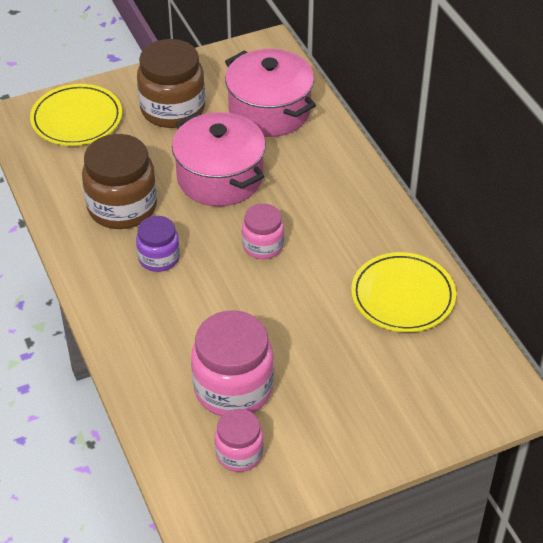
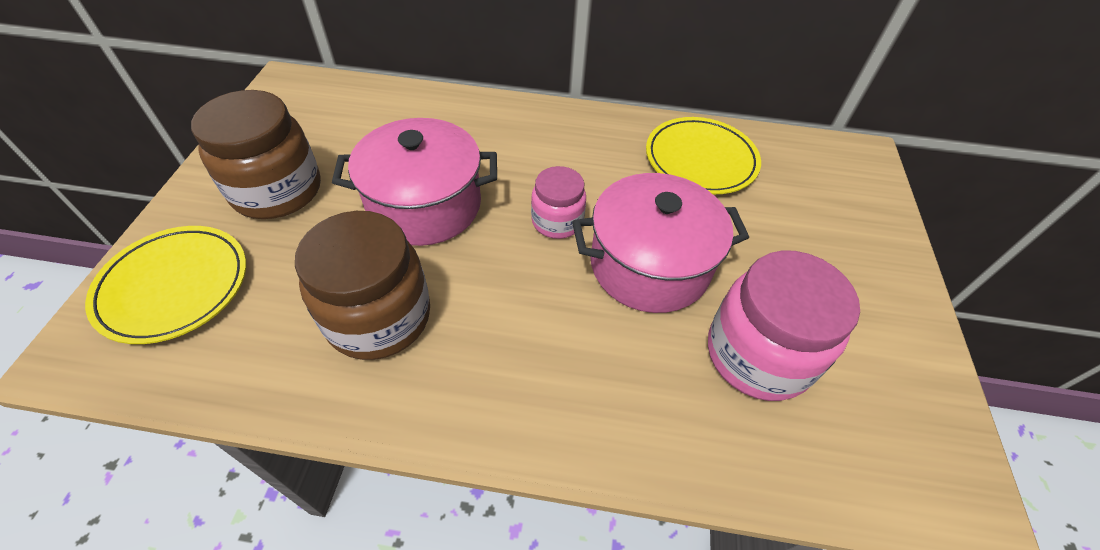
camera: 60 degrees left, 5 degrees up
(159, 258) = (498, 323): purple jar -> none
(239, 453) = (866, 401): pink jar -> none
(269, 111) = (373, 124): pink pot -> pink pot (649, 265)

